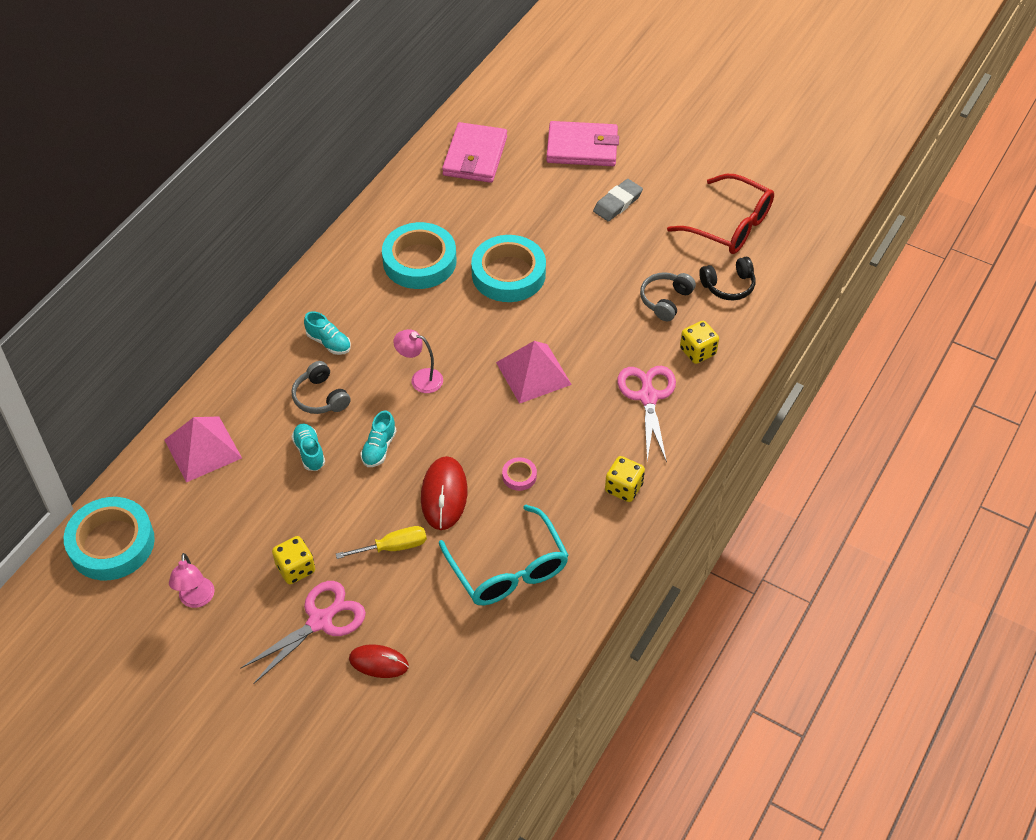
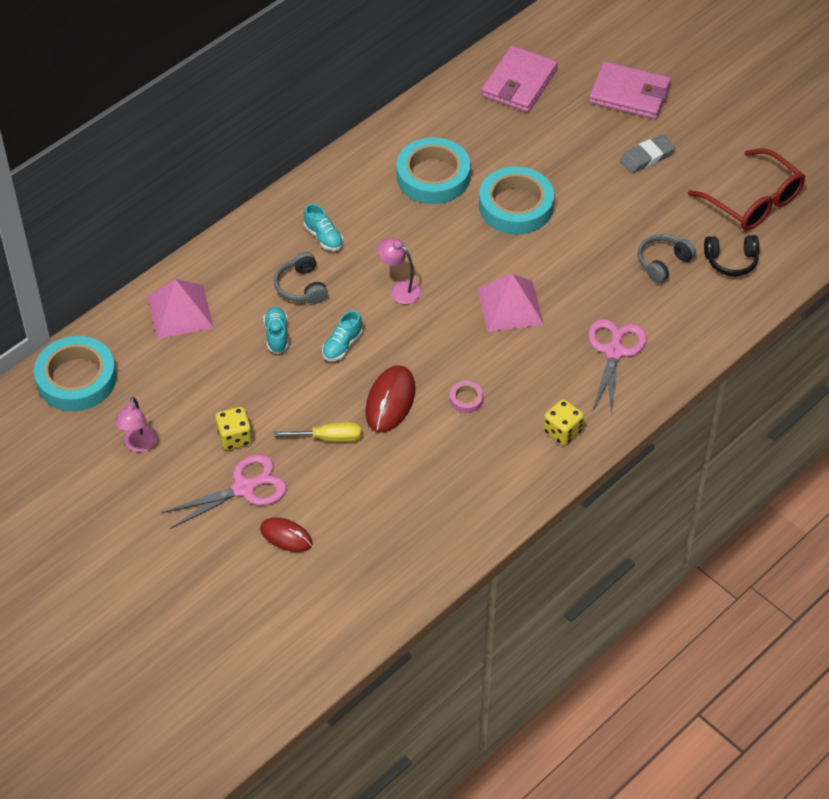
camera: 15 degrees right, 0 degrees up
(508, 569) = (430, 481): turquoise glasses -> none
(697, 351) = (678, 318): yellow dice -> none

